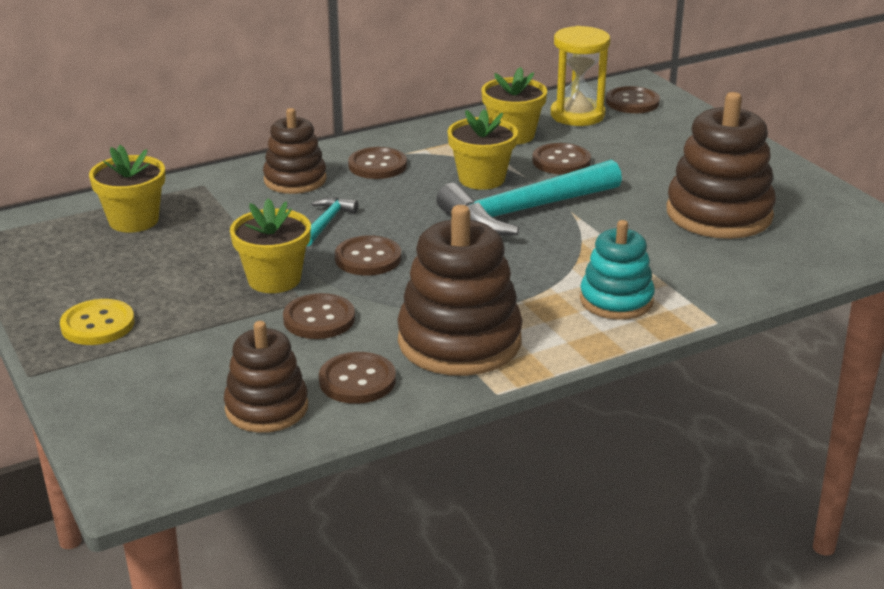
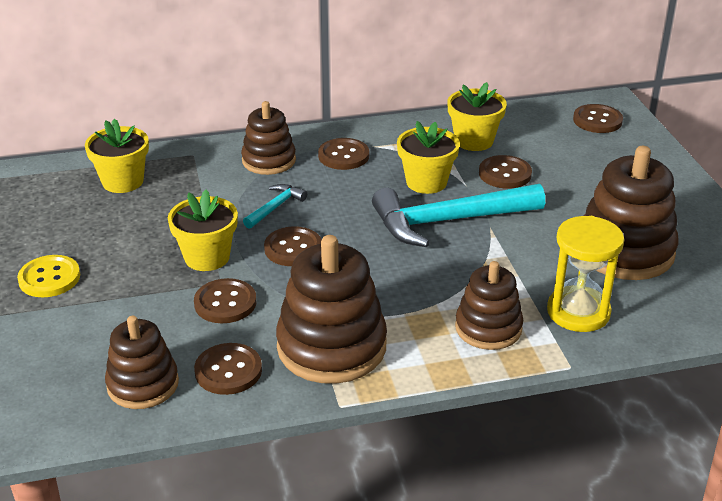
camera: 15 degrees right, 5 degrees up
(577, 115) = (541, 127): yellow hourglass -> yellow hourglass (578, 312)
(616, 300) = (488, 328): turquoise stacking toy -> brown stacking toy

